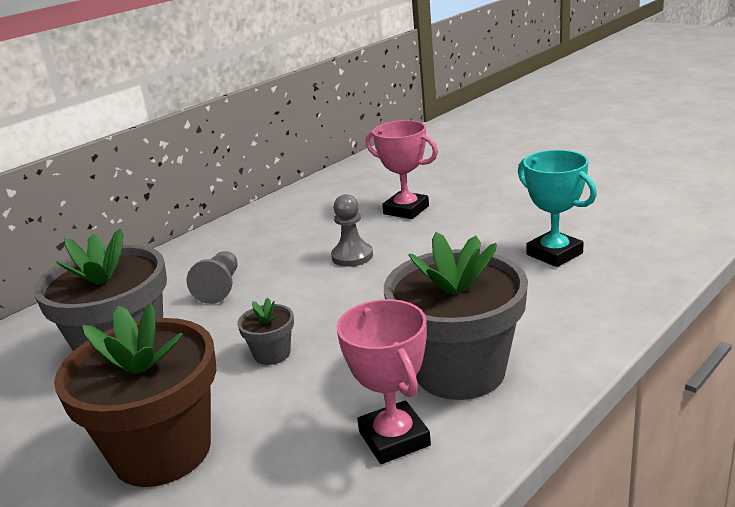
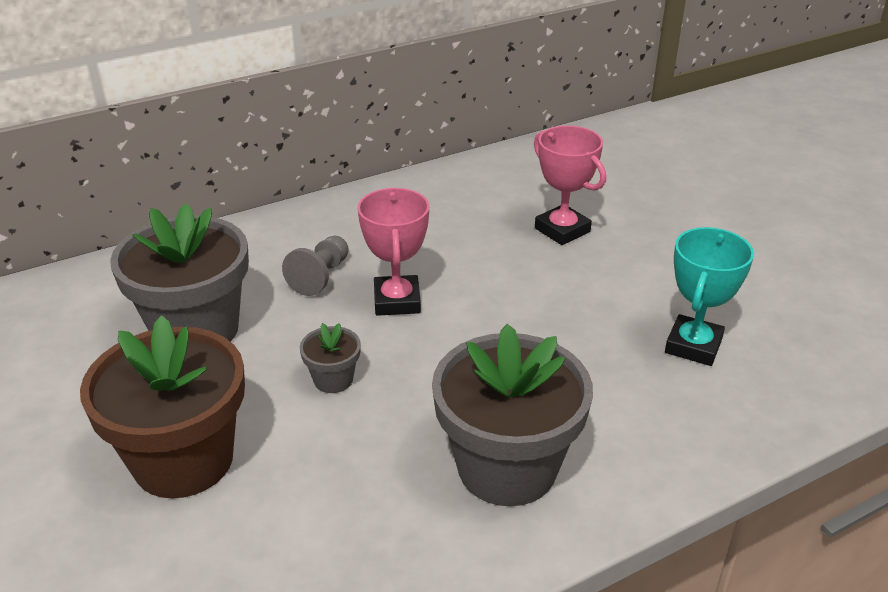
camera: 15 degrees right, 10 degrees up
(352, 256) = (472, 277): grey pawn -> none
(394, 438) = (401, 525): pink trophy -> pink trophy (397, 301)
(554, 254) = (693, 346): turquoise trophy -> turquoise trophy turned 45 degrees clockwise

